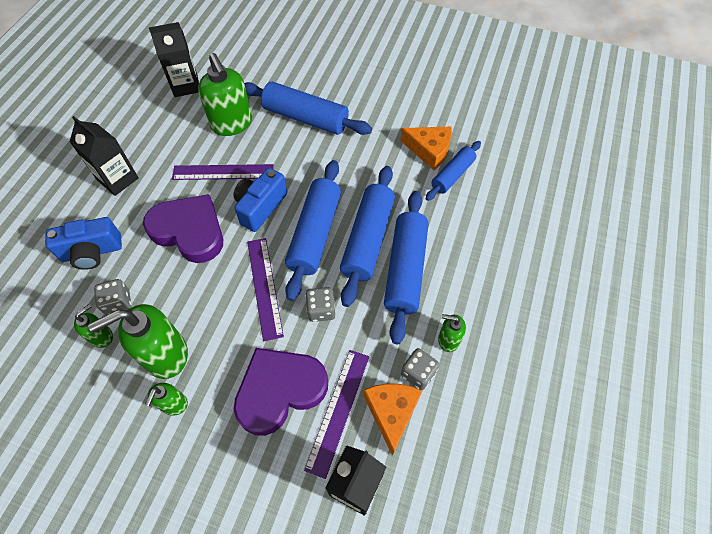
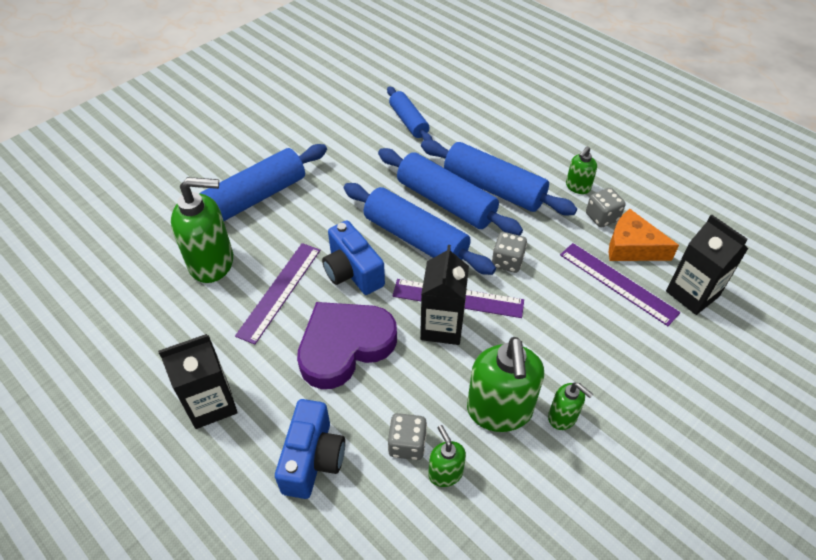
camera: 65 degrees left, 10 degrees down
(186, 85) = (107, 291): black carton -> black carton (442, 326)
(280, 390) = (581, 320): purple heart -> none
(429, 150) = (369, 125): orange cheese -> none

